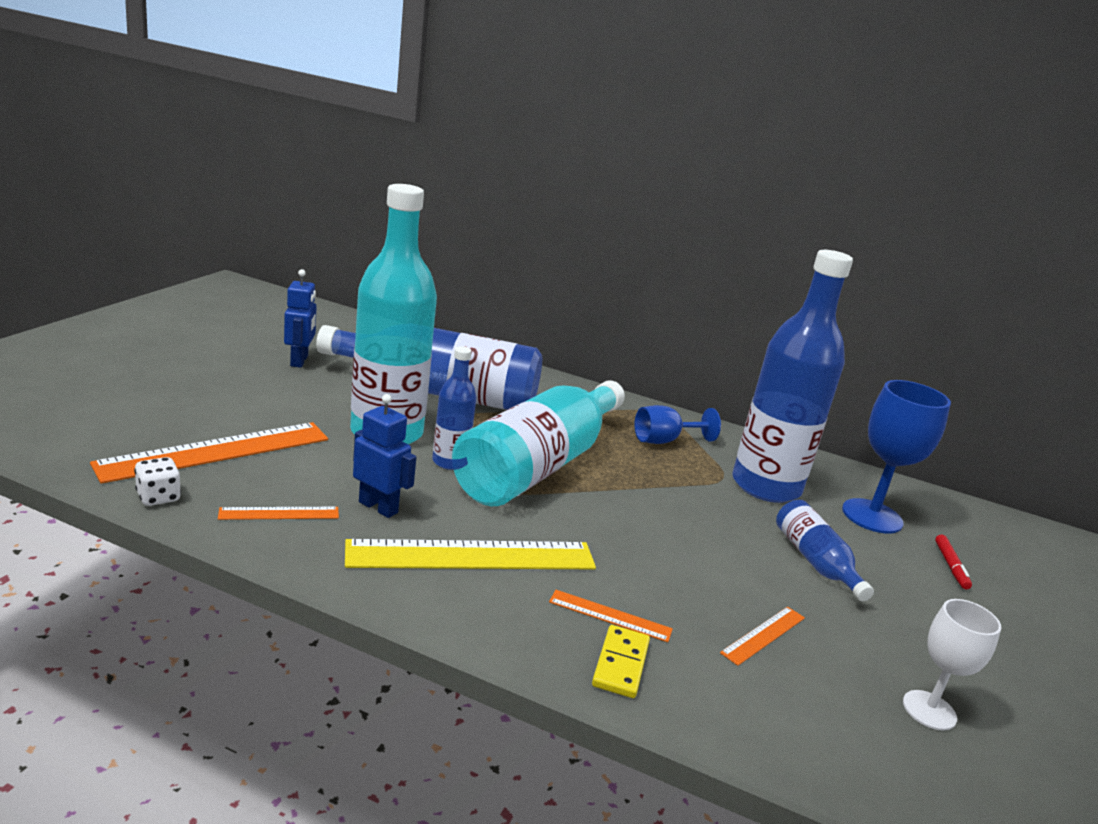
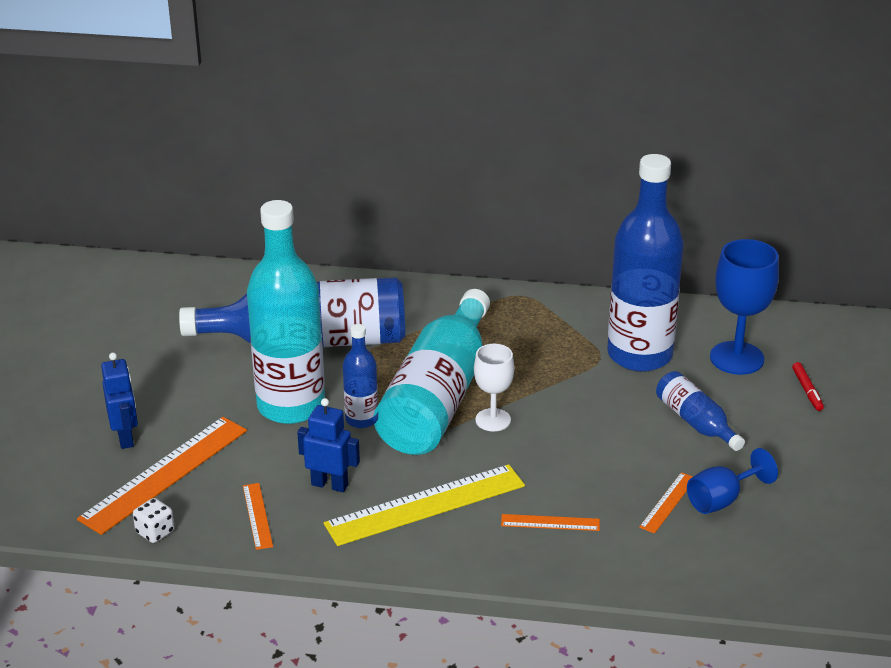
camera: 10 degrees left, 10 degrees up
(279, 513) = (257, 516): orange ruler -> orange ruler turned 75 degrees counterclockwise
(299, 361) = (160, 346): blue robot -> blue robot (125, 437)
(620, 664) = (571, 558): yellow domino -> none
(664, 441) = (536, 331): blue goblet -> blue goblet (722, 500)
(929, 710) = (796, 525): white goblet -> white goblet (493, 420)

